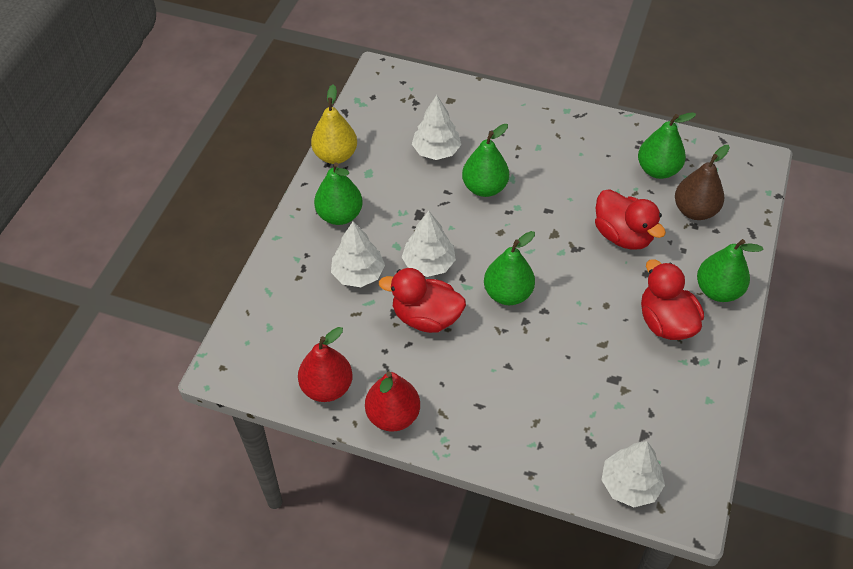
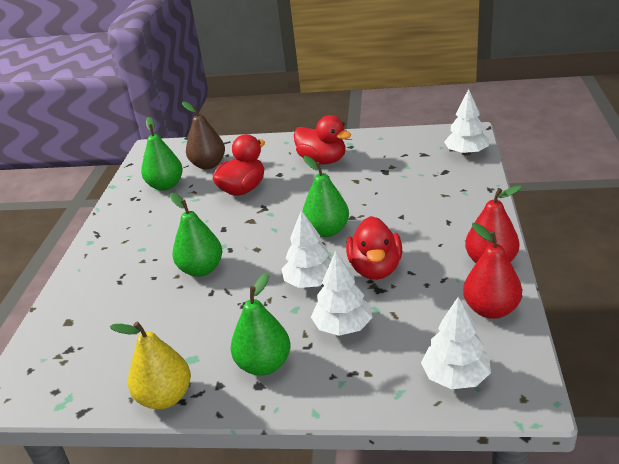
camera: 100 degrees left, 20 degrees down
(436, 151) = (151, 313): white tree -> white tree (455, 377)
(665, 322) = (322, 160): red duck -> red duck turned 105 degrees counterclockwise
(718, 290) = (284, 147): green pear -> none

